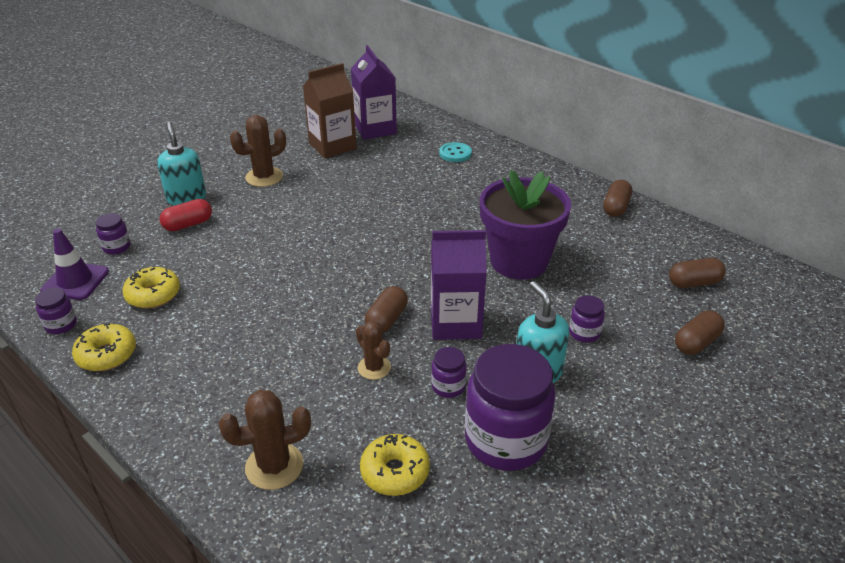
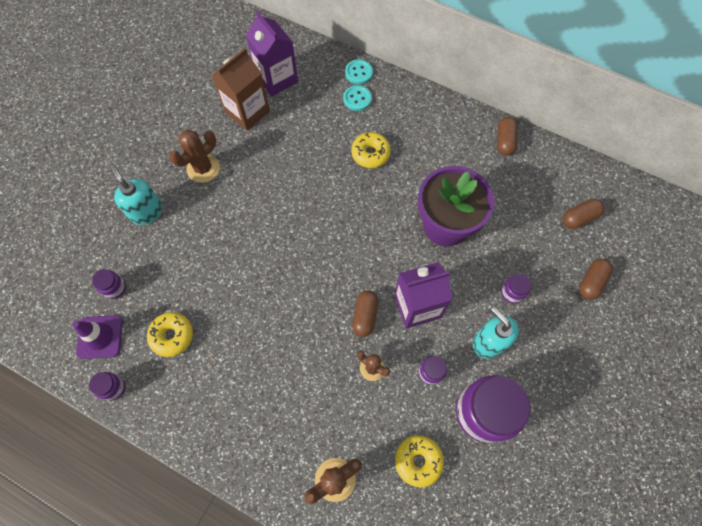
camera: 15 degrees left, 30 degrees up
(107, 355) = (166, 409): yellow donut -> yellow donut (370, 154)
(188, 224) = (163, 246): red capsule -> none
(465, 136) = (358, 73): none -> turquoise button

